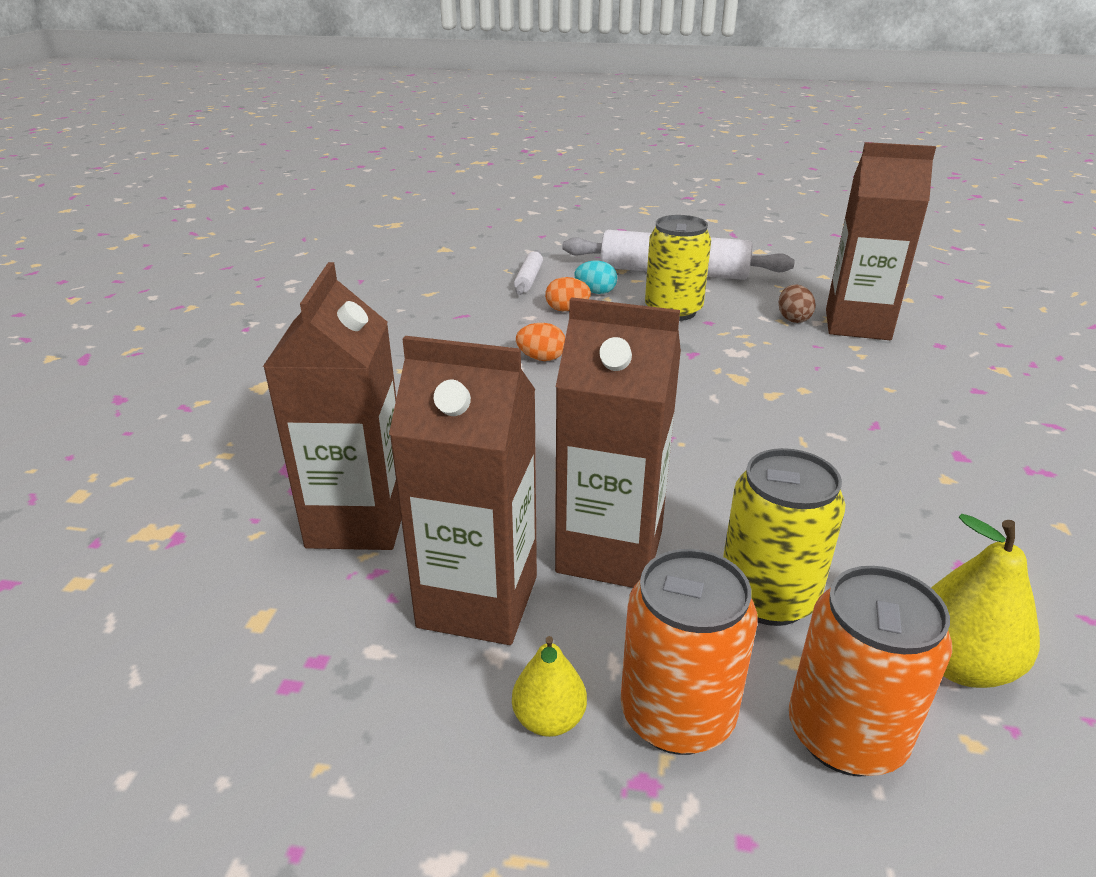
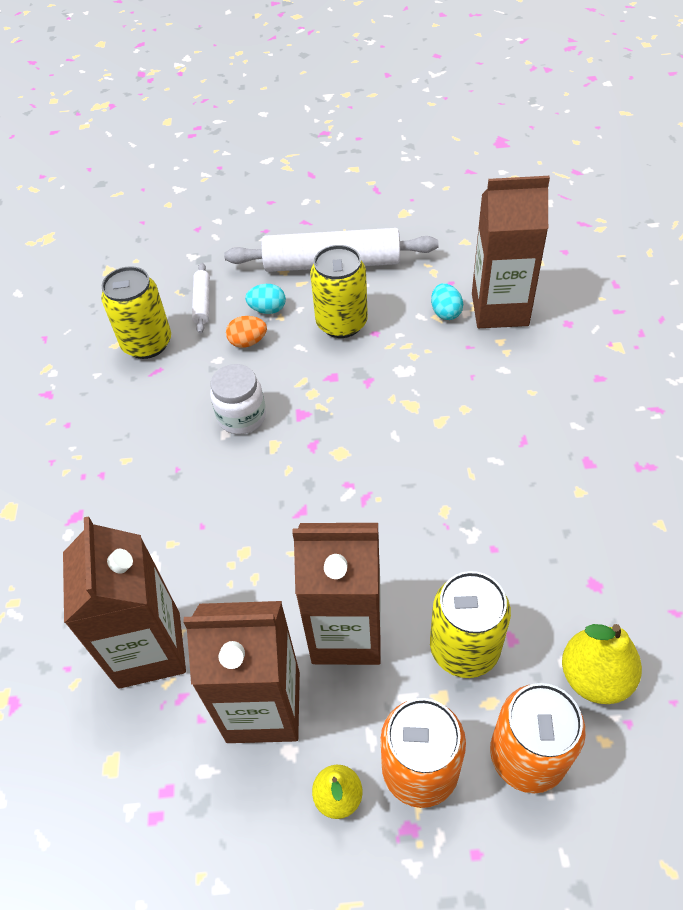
camera: 10 degrees left, 20 degrees up
(461, 297) = (147, 343): none -> yellow can
(541, 358) = (242, 417): orange egg -> white jar
(793, 319) = (445, 312): brown egg -> turquoise egg

